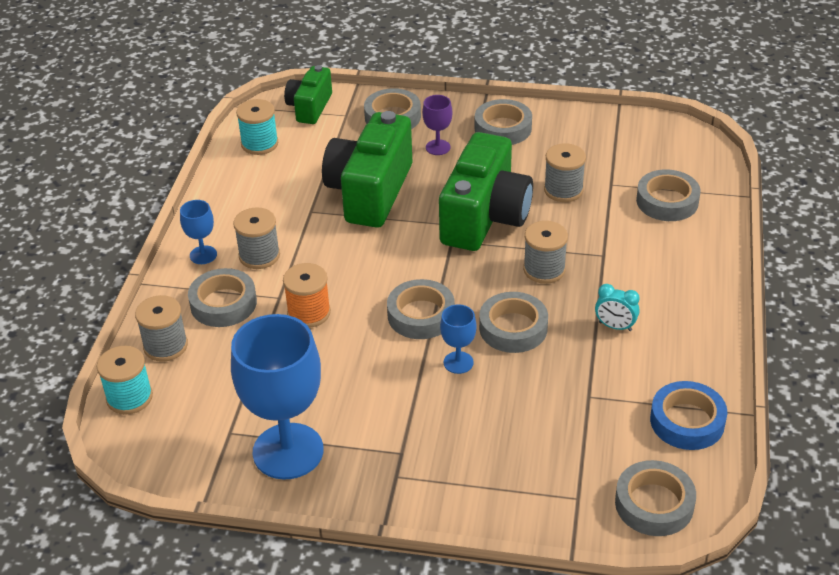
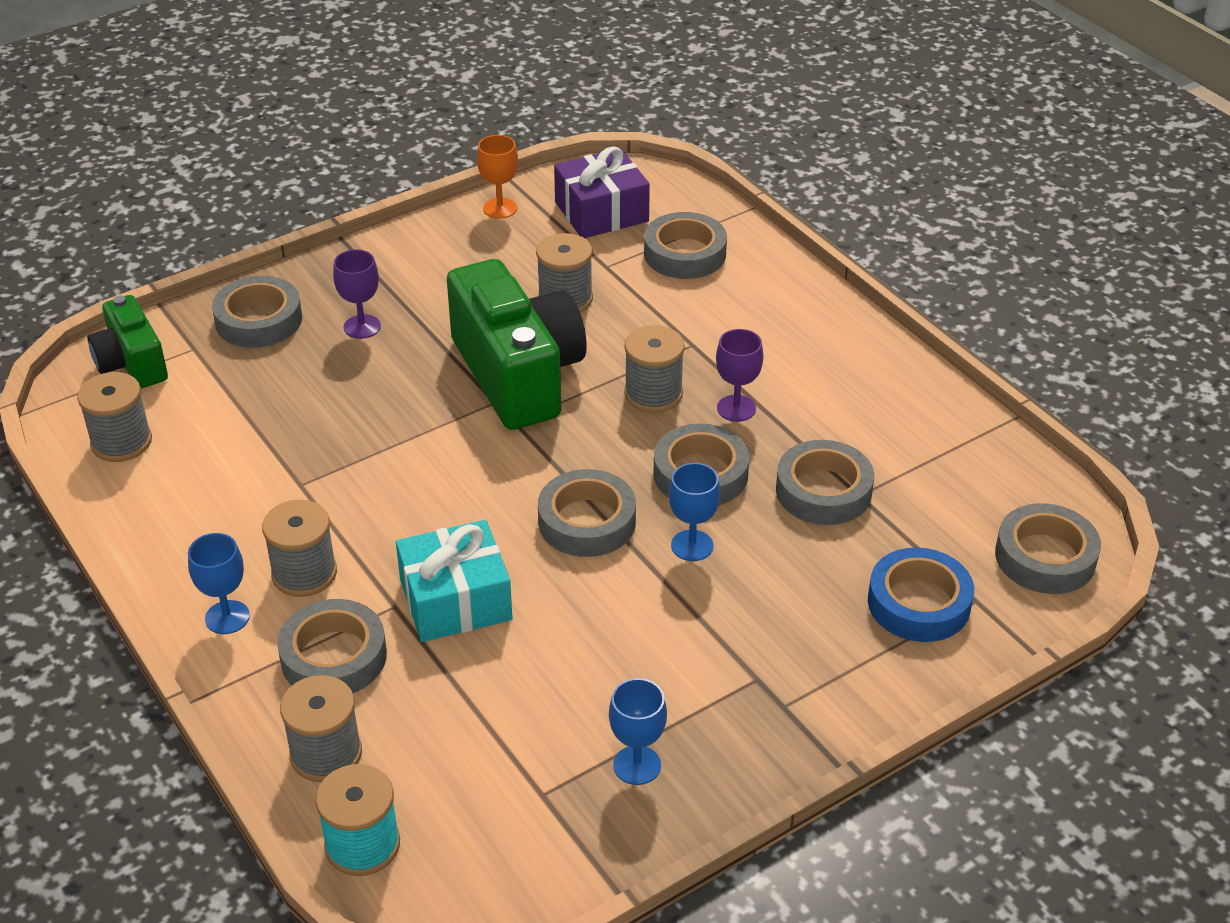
camera: 45 degrees left, 0 degrees up
(259, 144) = (121, 442): turquoise spool -> grey spool
(288, 451) = (637, 765): blue goblet -> blue goblet, size x0.45
(309, 313) = (455, 600): orange spool -> turquoise gift
(370, 192) = (346, 421): green camera -> none
(503, 128) = (411, 266): grey tape -> grey tape (823, 491)
(581, 305) = (736, 408): none -> purple goblet
(592, 120) = (500, 208): none -> orange goblet
(615, 326) = (796, 409): turquoise clock -> none
(648, 151) = (601, 212): none -> purple gift
(687, 421) = (974, 460): blue tape -> blue tape (919, 603)

